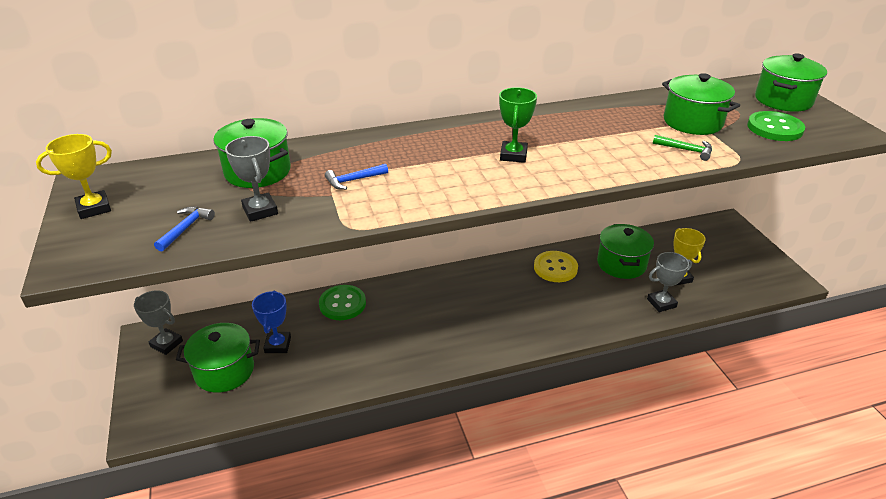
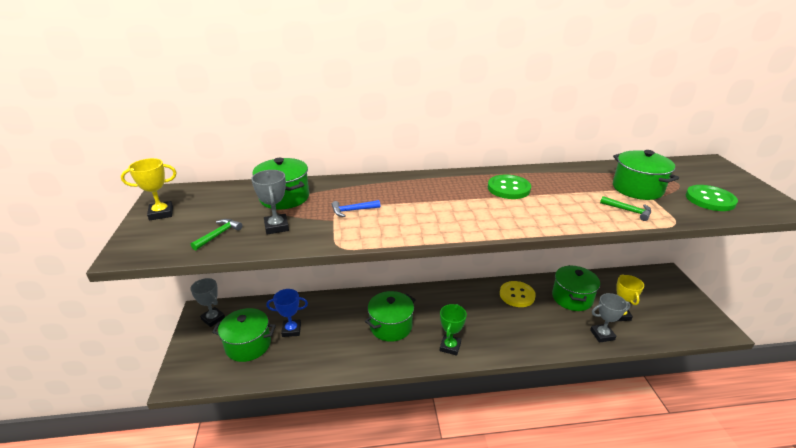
camera: 10 degrees right, 5 degrees down
(185, 228) = (218, 235): blue hammer -> green hammer
(278, 345) = (291, 330): blue trophy -> blue trophy turned 75 degrees clockwise
(342, 304) = (346, 304): green button -> green button (508, 188)
(513, 155) = (482, 202): green trophy -> green trophy (450, 347)
(783, 100) = (720, 177): green pot -> green pot (391, 326)

